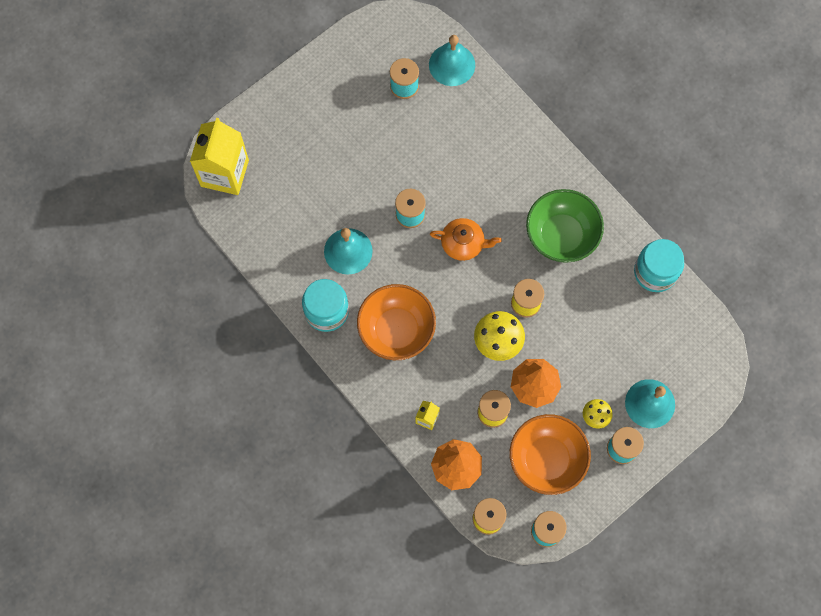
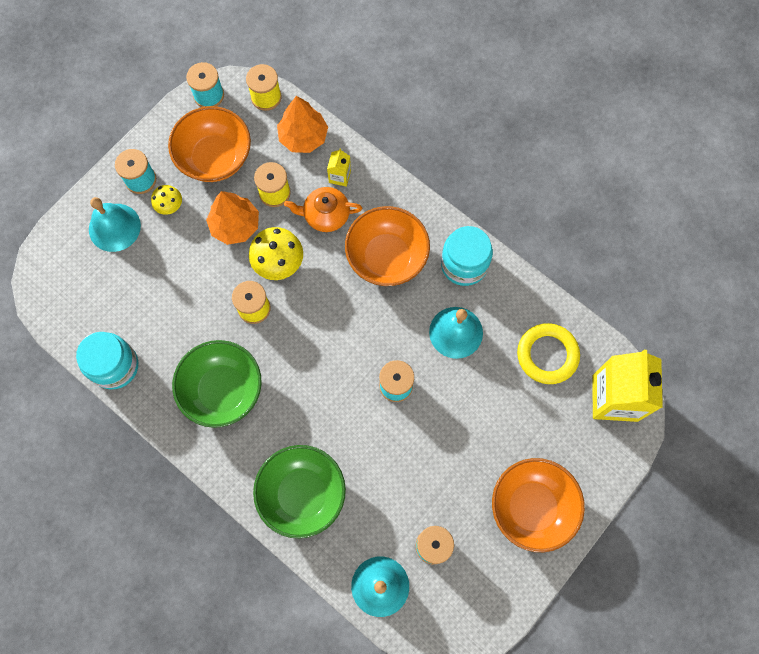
camera: 170 degrees right, 0 degrees up
(272, 218) = (547, 355): none -> yellow ring
(318, 101) = (532, 507): none -> orange bowl
(463, 244) = (331, 362): orange teapot -> orange teapot (325, 215)
(504, 141) = (302, 494): none -> green bowl

